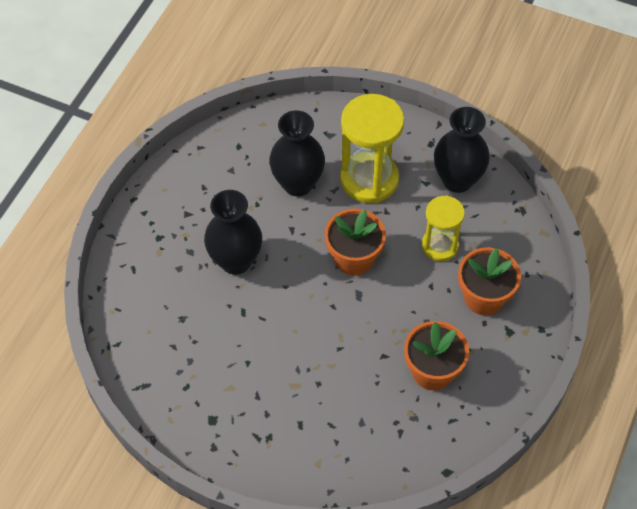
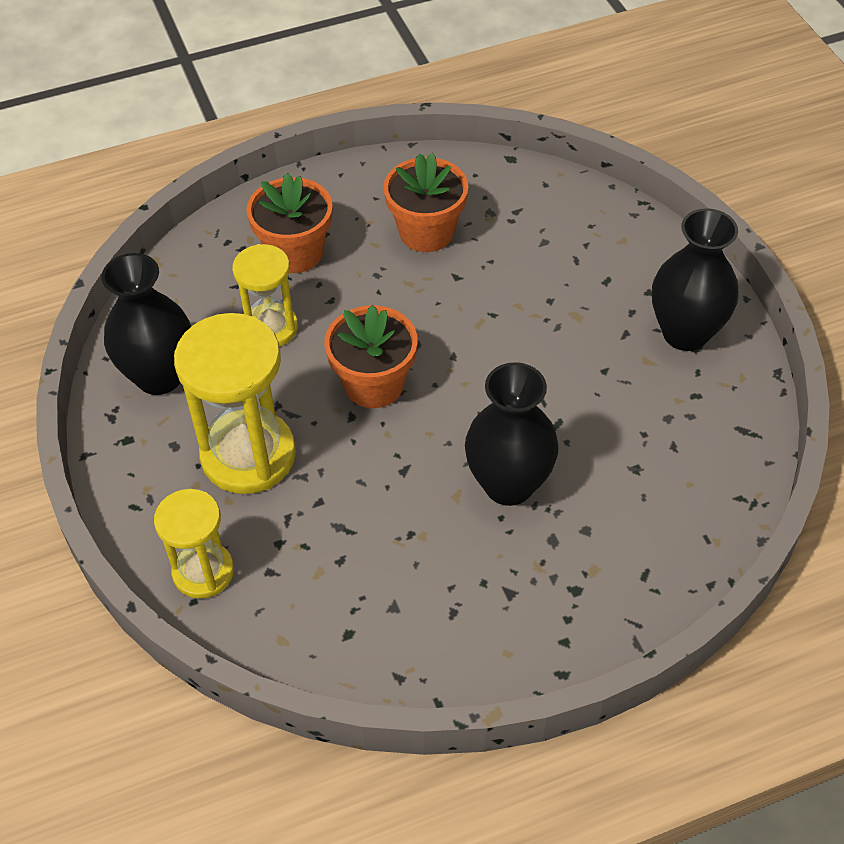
camera: 135 degrees left, 5 degrees down
(298, 183) = (334, 518): black vase -> black vase (685, 333)
(326, 122) = (203, 572): none -> yellow hourglass

